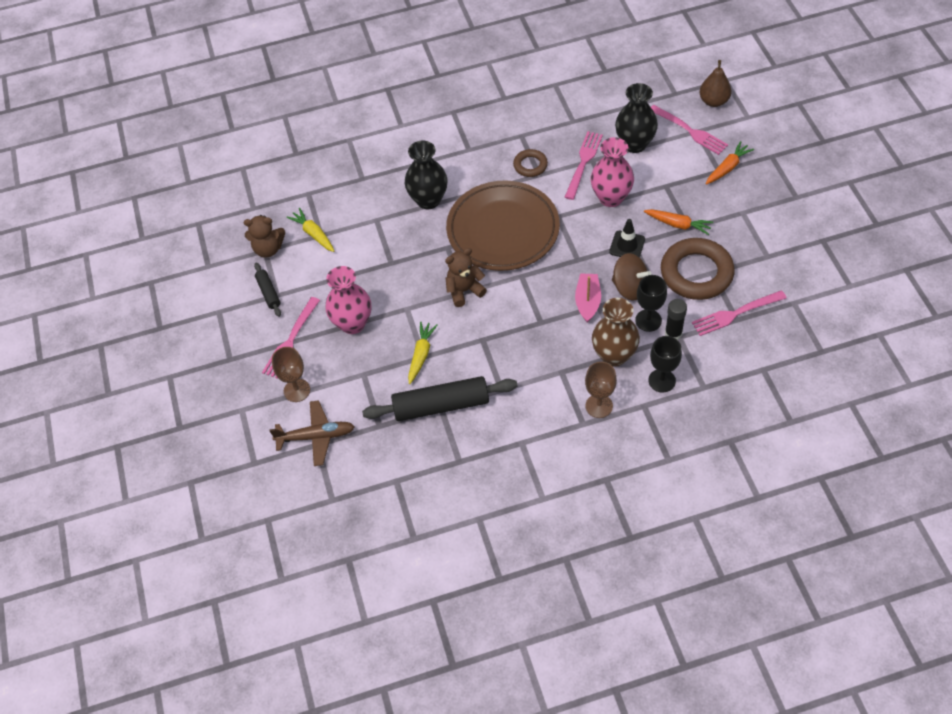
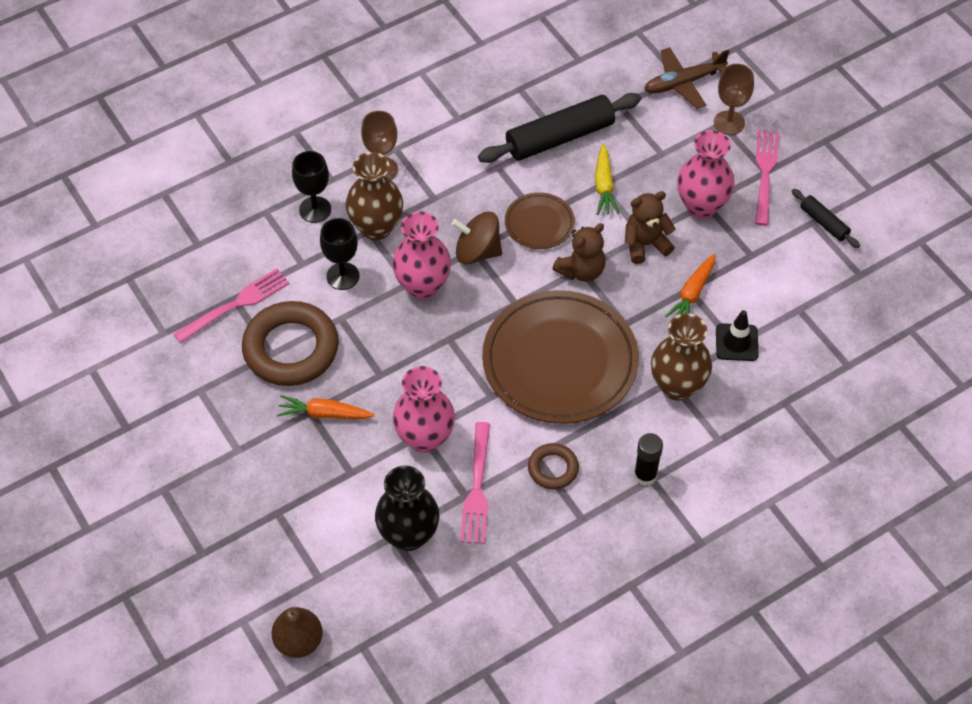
camera: 160 degrees right, 0 degrees up
(268, 249) = (856, 277): brown teddy bear -> brown teddy bear (645, 244)
(313, 234) = (809, 308): yellow carrot -> none
(428, 200) = (677, 386): black vase -> brown vase
(483, 333) = (539, 223): none -> brown plate
(587, 301) = (423, 286): pink boat -> pink vase
(627, 245) = (388, 370): black traffic cone -> black traffic cone (736, 342)
(630, 287) = (373, 313): brown spinning top -> brown spinning top (477, 252)
(673, 333) = (309, 266): black glue stick -> black glue stick (645, 475)
(690, 131) = (329, 575): pink fork -> none
(728, 167) = (265, 520): orange carrot -> orange carrot (692, 294)

